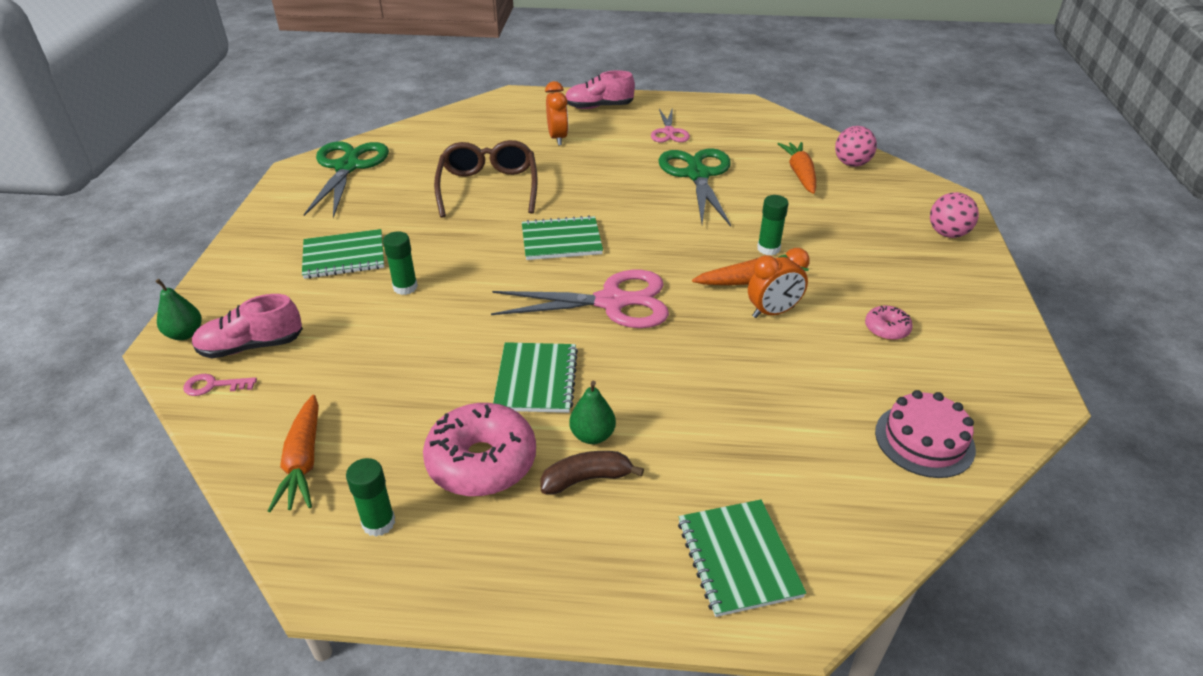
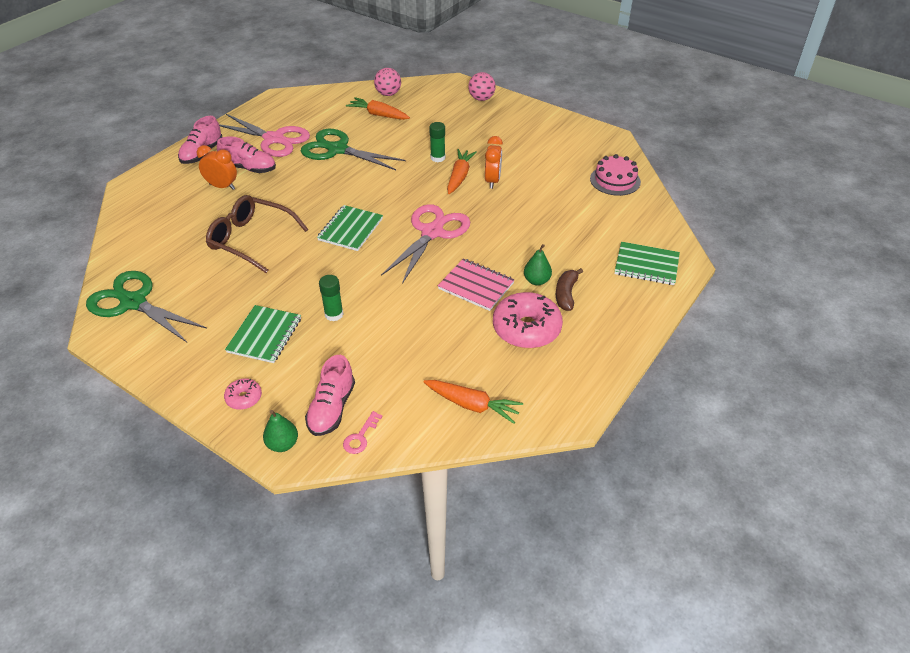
camera: 60 degrees left, 5 degrees up
(378, 523) = (544, 383): green glue stick -> none
(536, 379) = (476, 286): green notebook -> pink notebook
(603, 139) = (249, 168): none -> pink shoe
(669, 132) = (274, 139): pink scissors -> pink scissors, size x1.75
(886, 329) = (536, 153): pink donut -> pink donut (244, 398)

